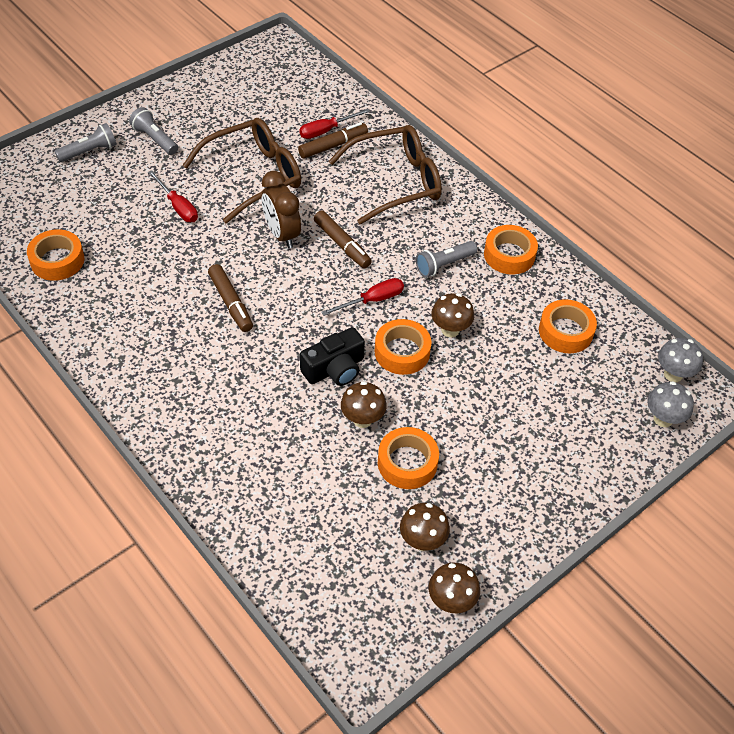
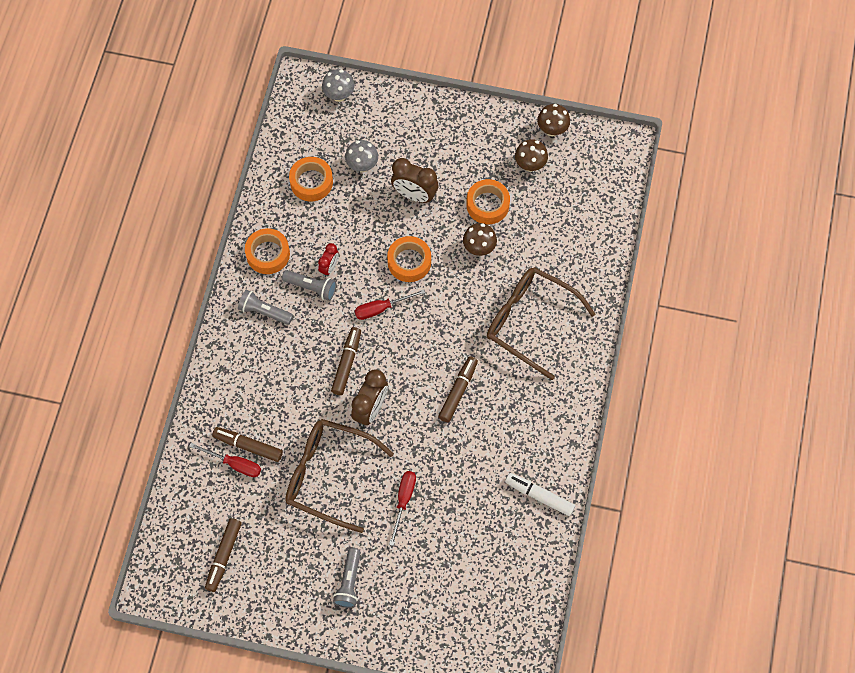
camera: 125 degrees left, 15 degrees up
(57, 260) = (520, 534): orange tape -> none
(71, 295) = (539, 496): none -> white marker
(89, 151) = (403, 618): grey flashlight -> grey flashlight (264, 312)
(258, 88) = (223, 556): none -> brown marker
(335, 369) = (456, 290): black camera -> none
(372, 300) = (381, 308): red screwdriver -> red screwdriver turned 45 degrees counterclockwise
(396, 182) = (253, 373): brown glasses -> brown glasses (530, 322)
(450, 330) = (367, 247): brown mushroom -> none
(453, 289) = (329, 267): none -> red clock
(476, 405) = (414, 195): none -> brown clock
(673, 374) = (297, 107): grey mushroom -> grey mushroom (362, 165)

